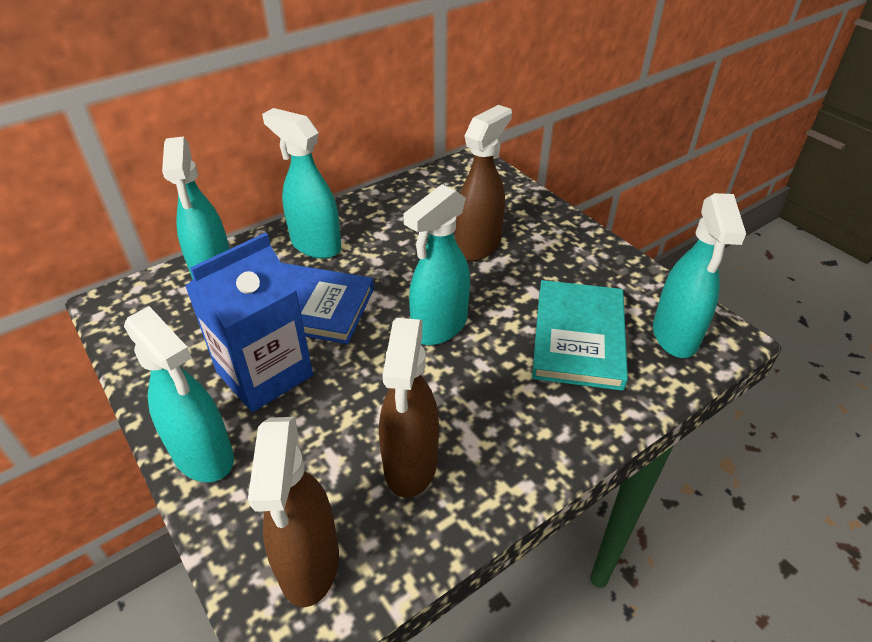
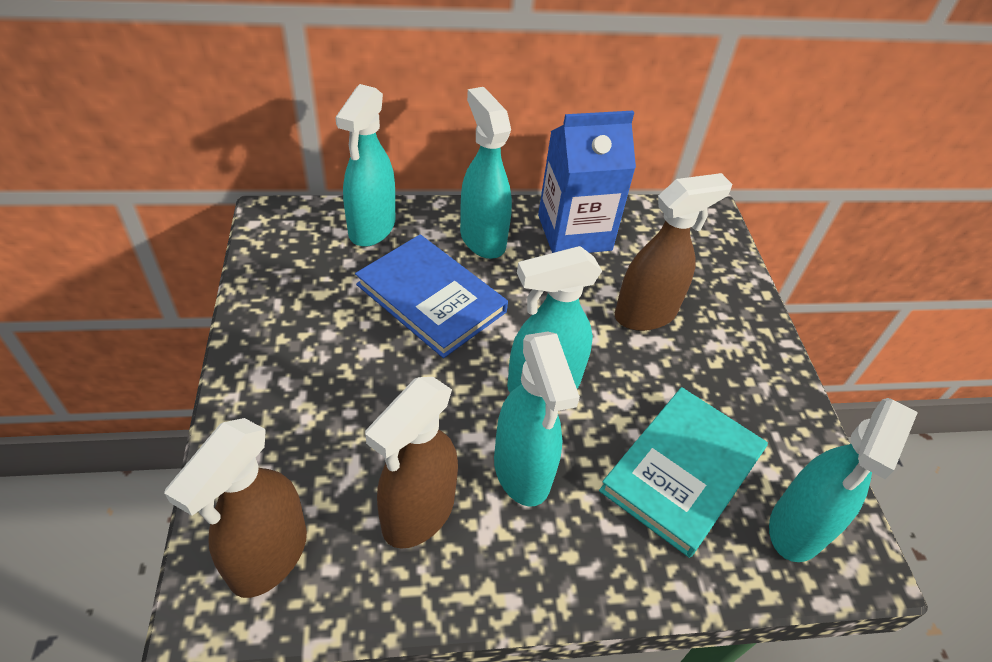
camera: 25 degrees right, 5 degrees up
(203, 456) = (251, 403): turquoise spray bottle -> turquoise spray bottle (522, 472)
(264, 373) = (351, 350): blue carton -> blue carton (574, 232)

